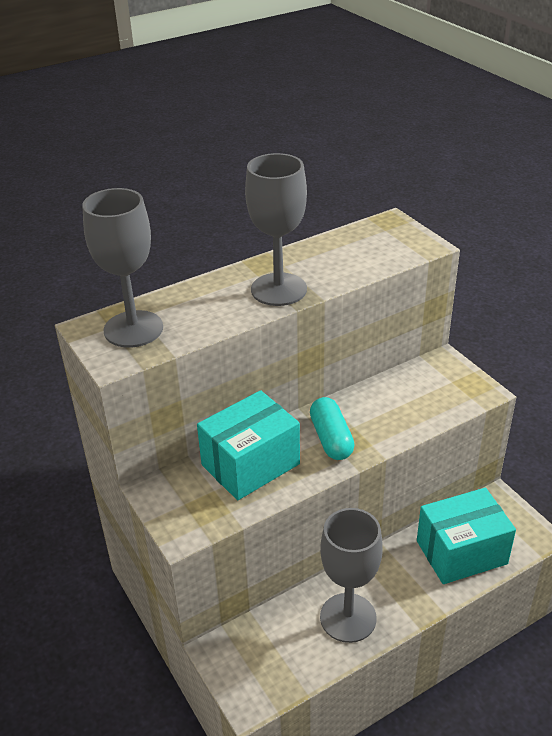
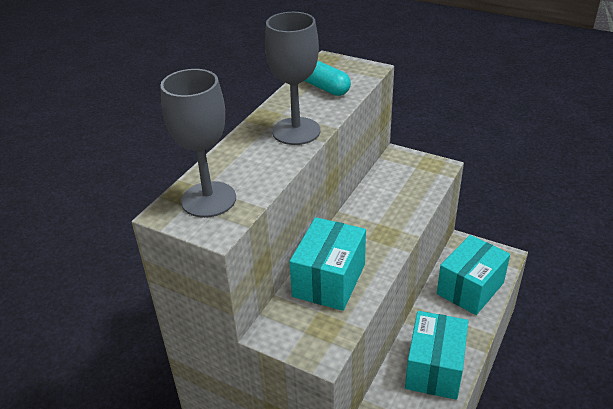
camera: 30 degrees left, 0 degrees up
(331, 439) = (370, 237): turquoise capsule -> turquoise capsule (324, 87)
(348, 617) = (434, 368): grey goblet -> turquoise box

